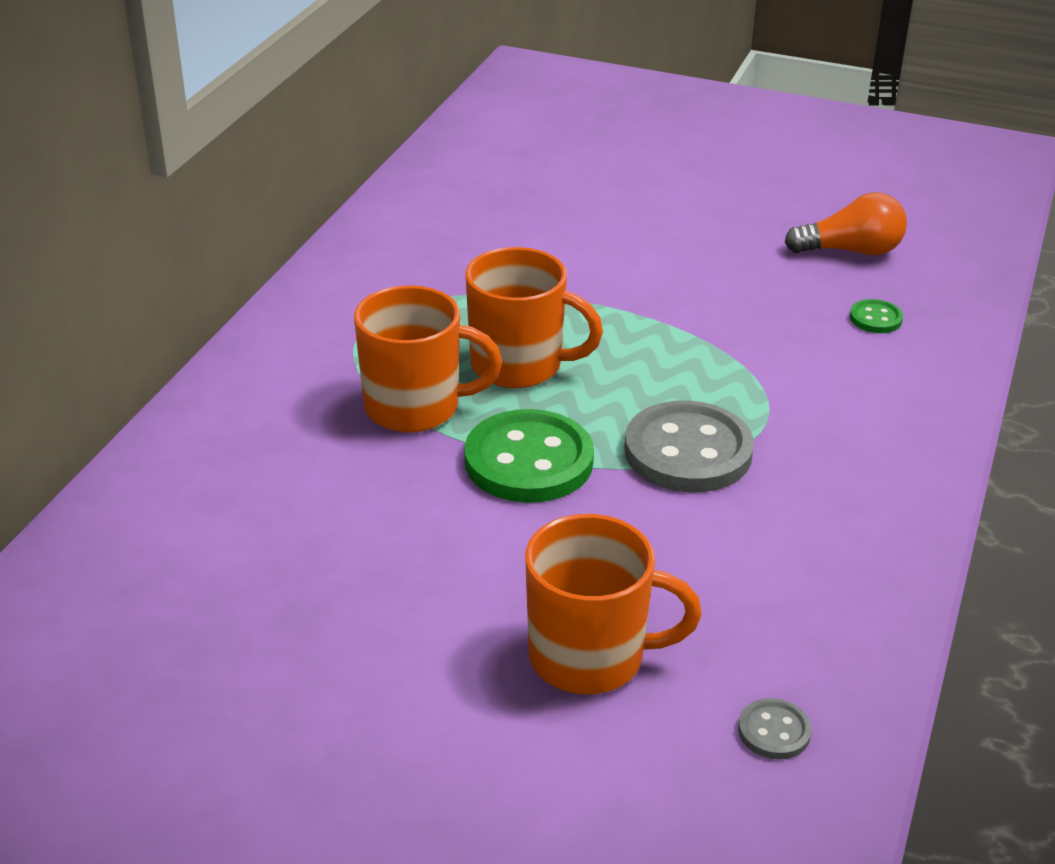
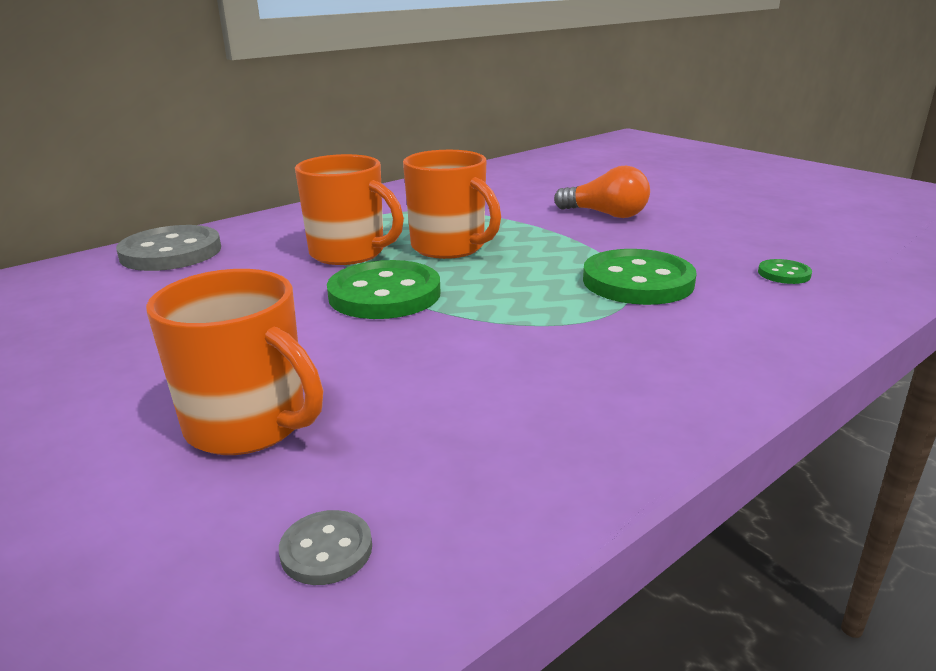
camera: 30 degrees right, 10 degrees down
(688, 451) = (517, 316): grey button -> grey button (171, 252)
(756, 368) = (637, 281): none -> green button
(850, 251) = (797, 235): orange light bulb -> orange light bulb (606, 214)

